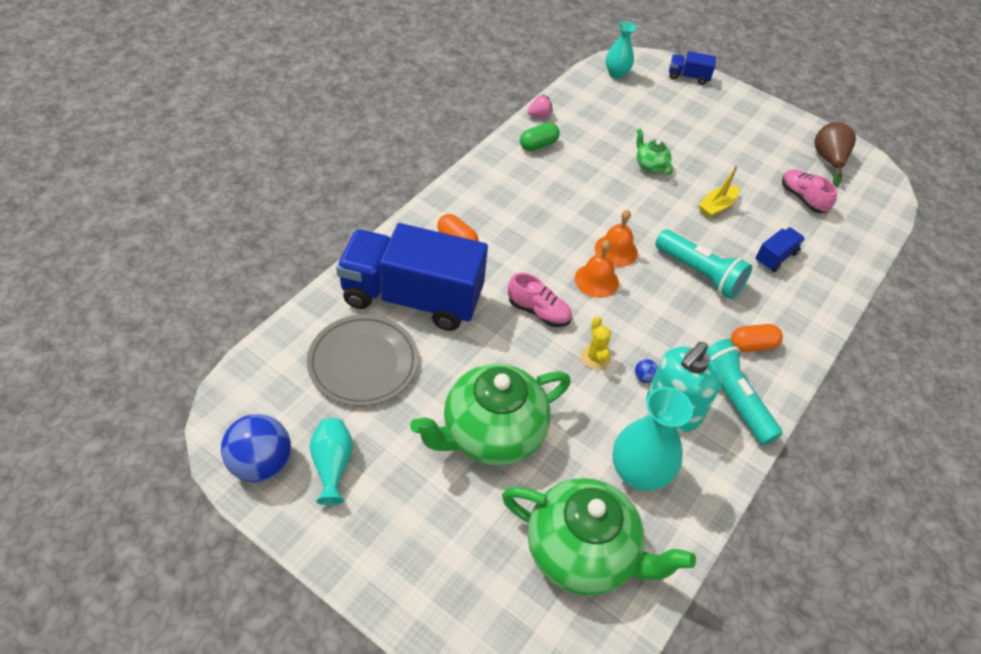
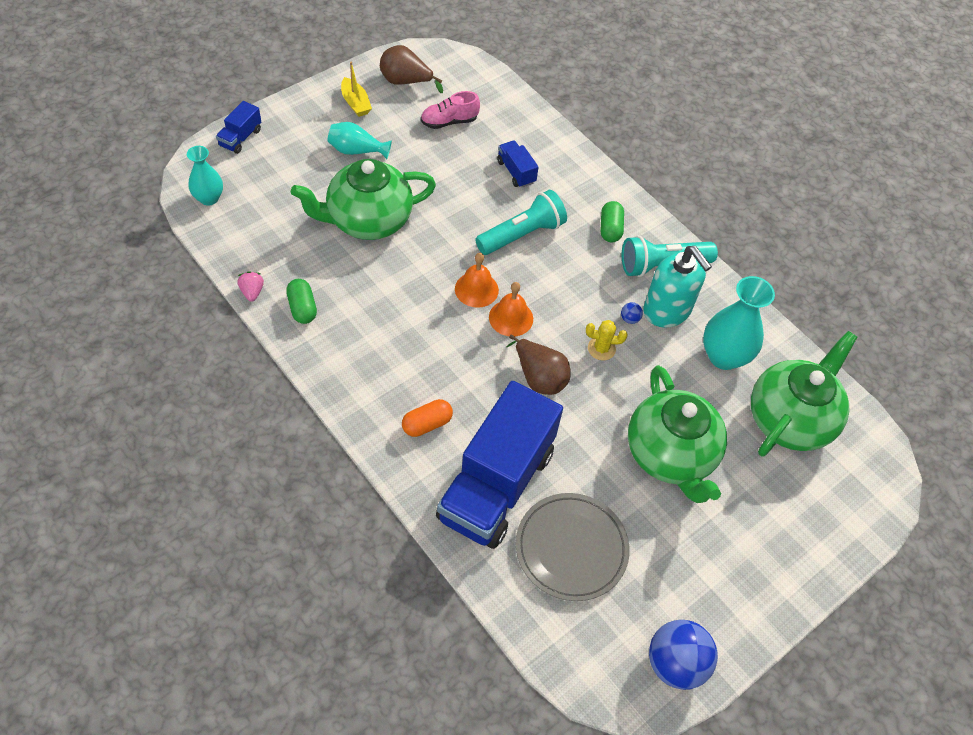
camera: 75 degrees left, 5 degrees up
(332, 465) = (685, 597): turquoise vase -> turquoise vase (356, 151)
(538, 311) = (539, 377): pink shoe -> brown pear
(650, 165) = (368, 220): green teapot -> green teapot, size x2.29
(717, 206) = (441, 189): yellow boat -> yellow boat (355, 103)
(752, 345) = (610, 229): orange capsule -> green capsule

